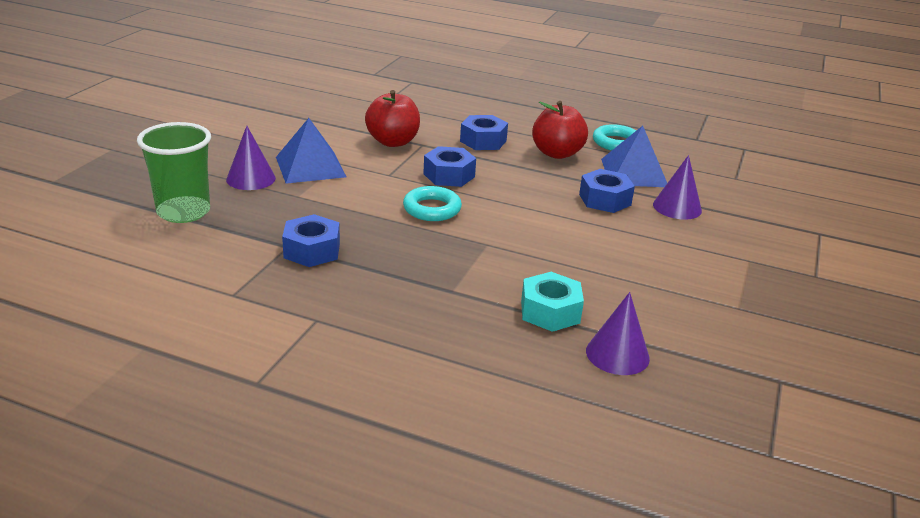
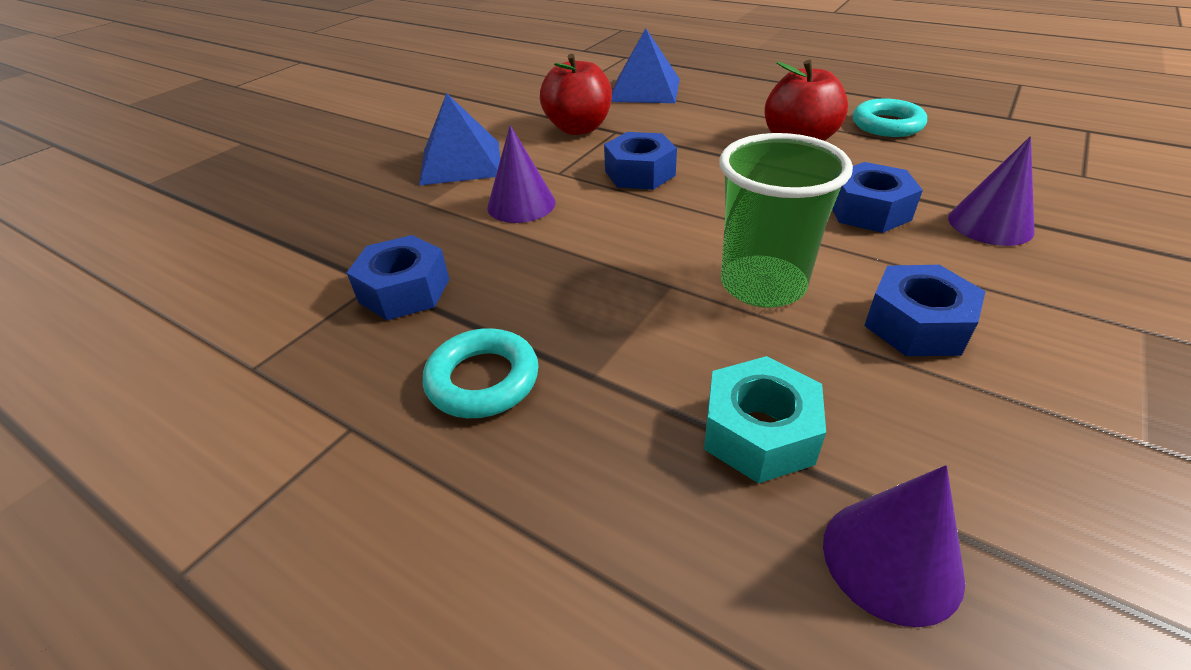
camera: 15 degrees right, 10 degrees up
(183, 212) = (269, 226): green cup -> green cup (762, 285)
(251, 178) = (379, 179): purple cone -> purple cone (521, 204)
(432, 209) = (601, 224): turquoise ring -> turquoise ring (483, 380)
(483, 141) = (698, 125): blue nut -> blue nut (916, 325)
(634, 172) = (914, 167): blue pyramid -> blue pyramid (644, 90)

